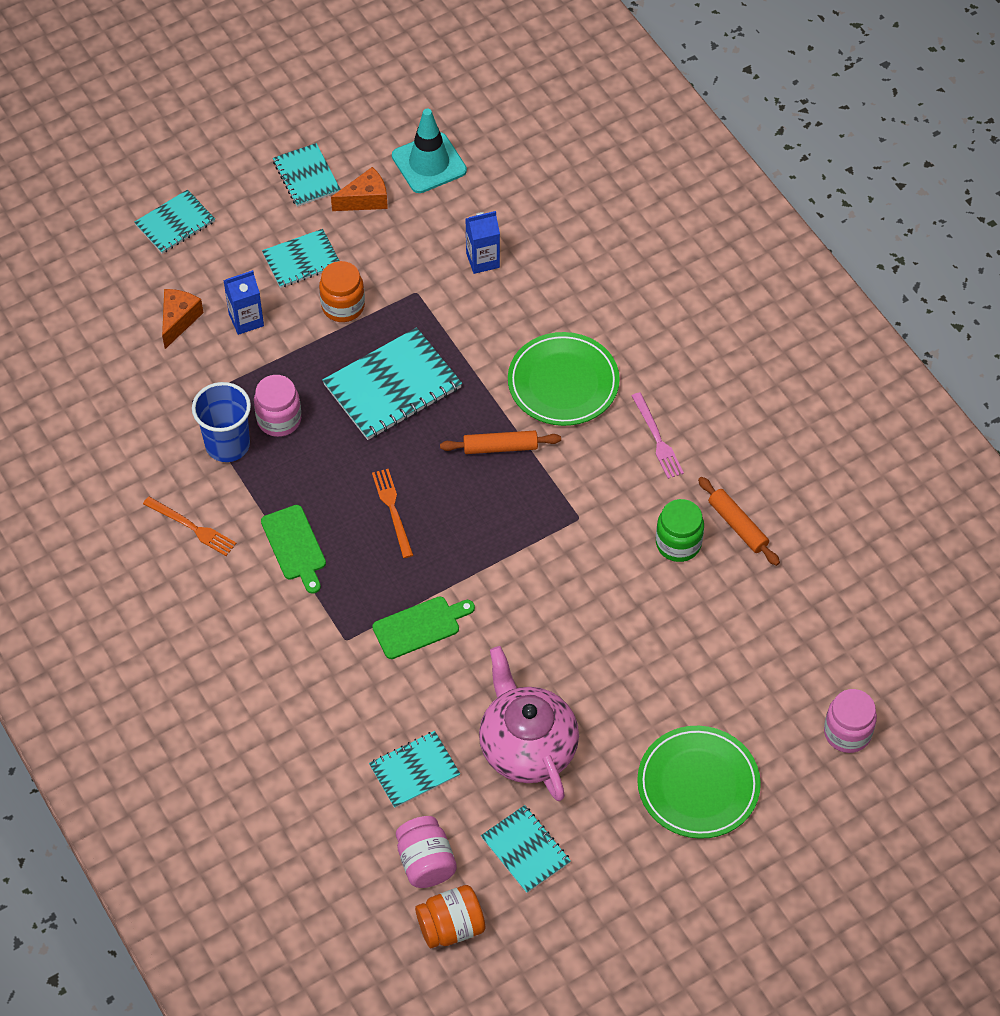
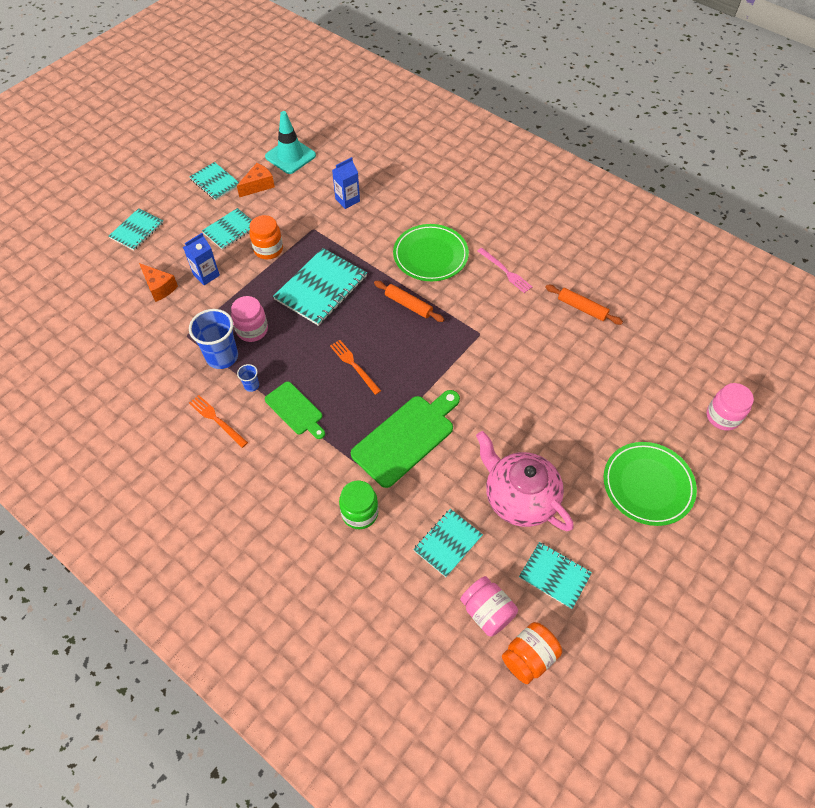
camera: 20 degrees left, 0 degrees up
(179, 320) = (159, 287): orange cheese -> orange cheese turned 135 degrees clockwise
(192, 527) = (216, 419): orange fork -> orange fork turned 150 degrees counterclockwise
(251, 496) = (251, 385): none -> blue cup
(420, 626) = (406, 437): green cutting board -> green cutting board, size x1.66
(500, 447) = (408, 305): orange rolling pin -> orange rolling pin turned 60 degrees clockwise
(678, 543) = (551, 330): green jar -> green jar (360, 513)

